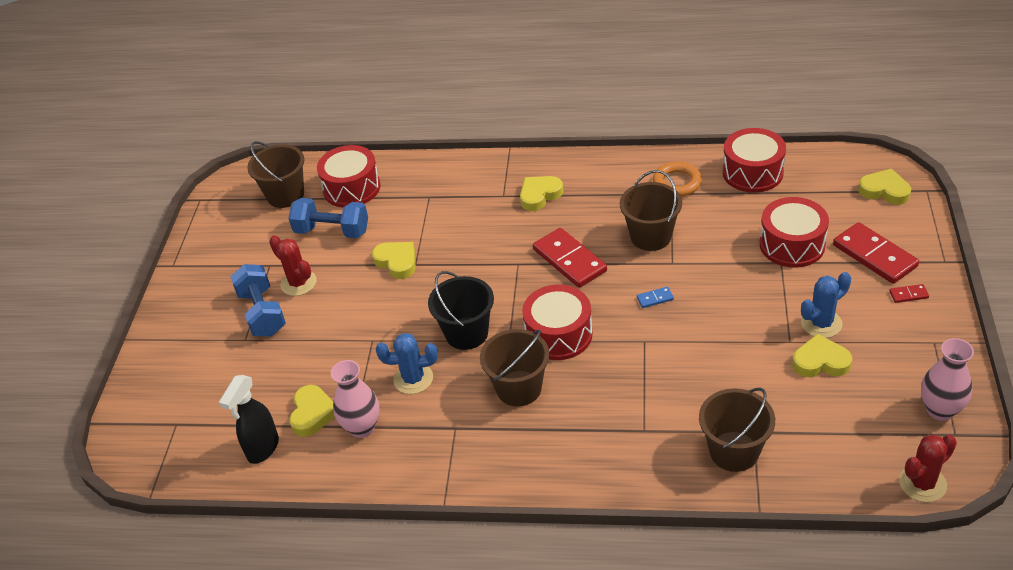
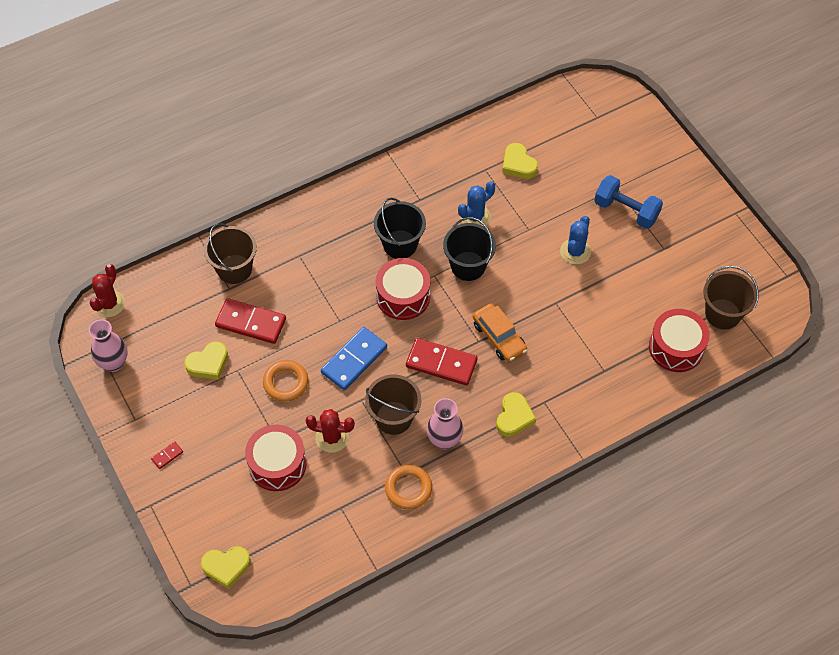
camera: 140 degrees right, 15 degrees up
(263, 449) = (527, 130): black spray bottle -> none
(298, 283) = (626, 245): red cactus -> red cactus (332, 437)
(332, 231) = (648, 300): blue dumbbell -> none
(362, 427) = (478, 171): pink vase -> pink vase (444, 440)
(397, 262) = (571, 297): yellow heart -> none
(496, 258) = (499, 337): none -> orange car
(519, 388) = (400, 244): brown bucket -> black bucket
(655, 298) = (354, 360): blue domino -> blue domino, size x2.32
(741, 308) = (286, 383): none -> orange ring
(752, 172) = (350, 534): red drum -> none
(821, 323) = (221, 397): blue cactus -> blue cactus (575, 251)
(874, 255) = (207, 484): red domino -> red domino (251, 323)

